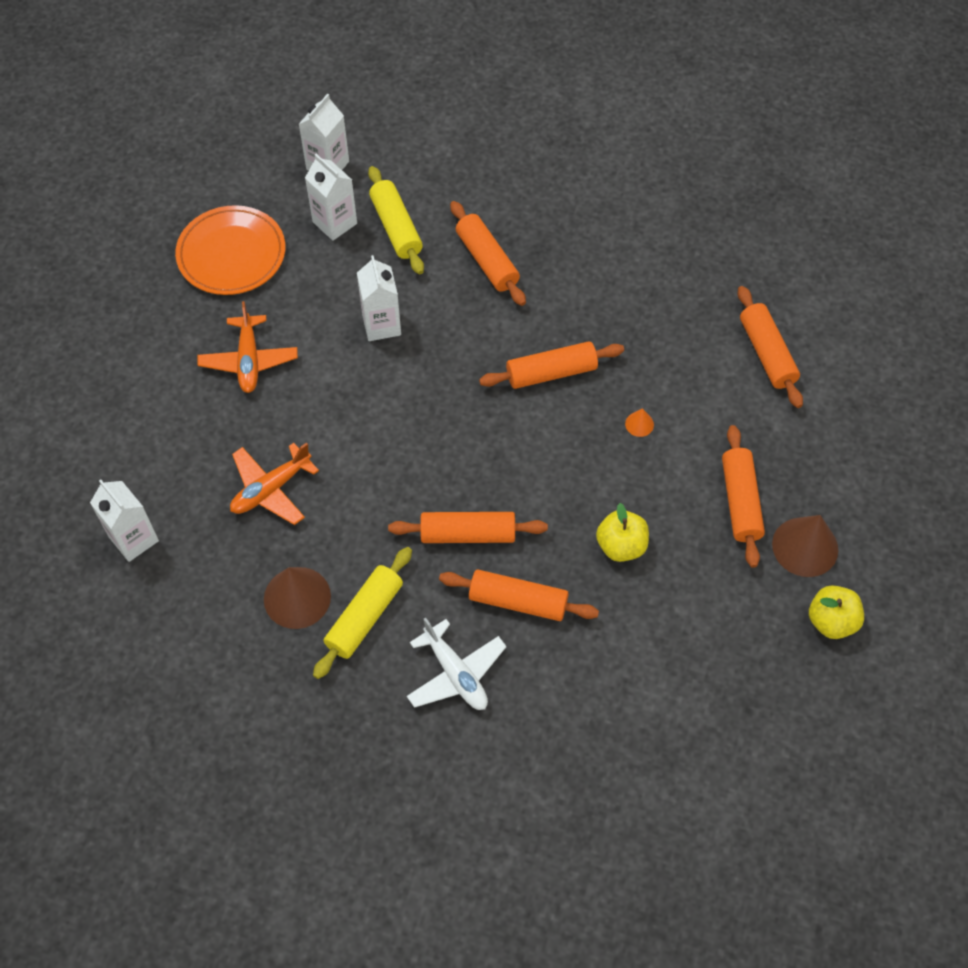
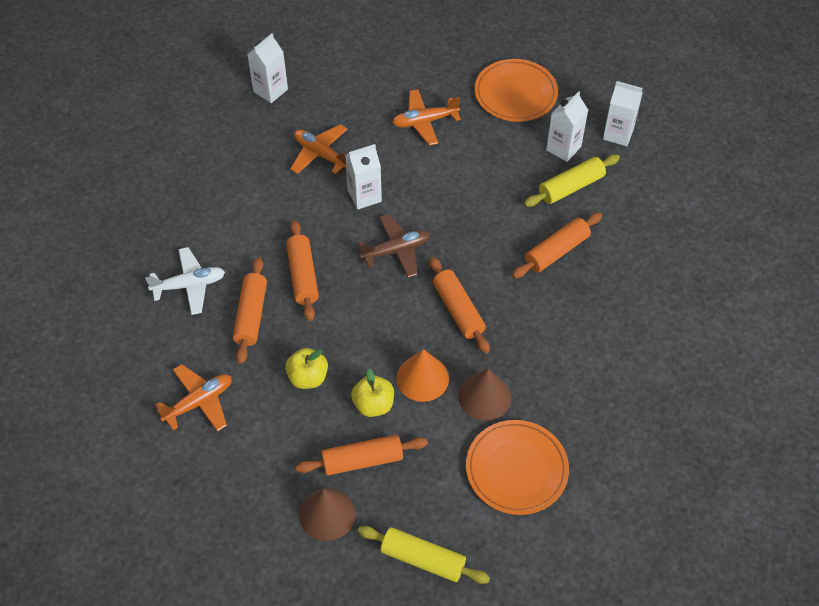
camera: 80 degrees right, 5 degrees down
(297, 597) = (238, 184): brown cone -> brown cone (484, 396)
(364, 617) = (227, 225): yellow rolling pin -> yellow rolling pin (423, 559)
(381, 325) = (476, 193): white carton -> white carton (364, 196)
(450, 423) = (396, 250): none -> brown plane
(456, 673) = (189, 285): white plane -> white plane turned 150 degrees counterclockwise
(639, 424) = (422, 378): orange cone -> orange cone, size x2.19
(639, 675) = (199, 402): none -> orange plane
(766, 353) = (516, 469): orange rolling pin -> orange plate
(831, 621) = (260, 539): yellow apple -> yellow apple (373, 405)

